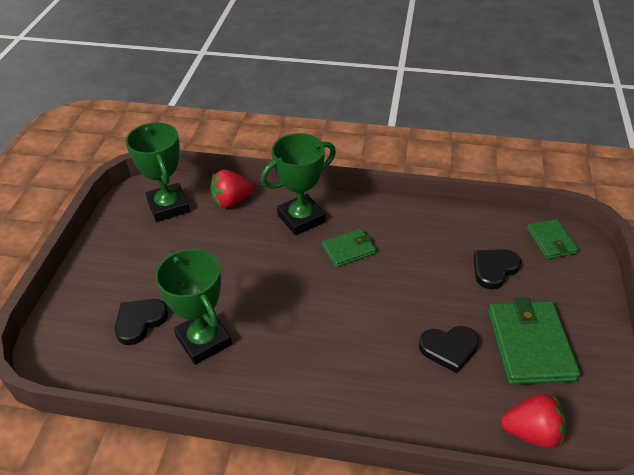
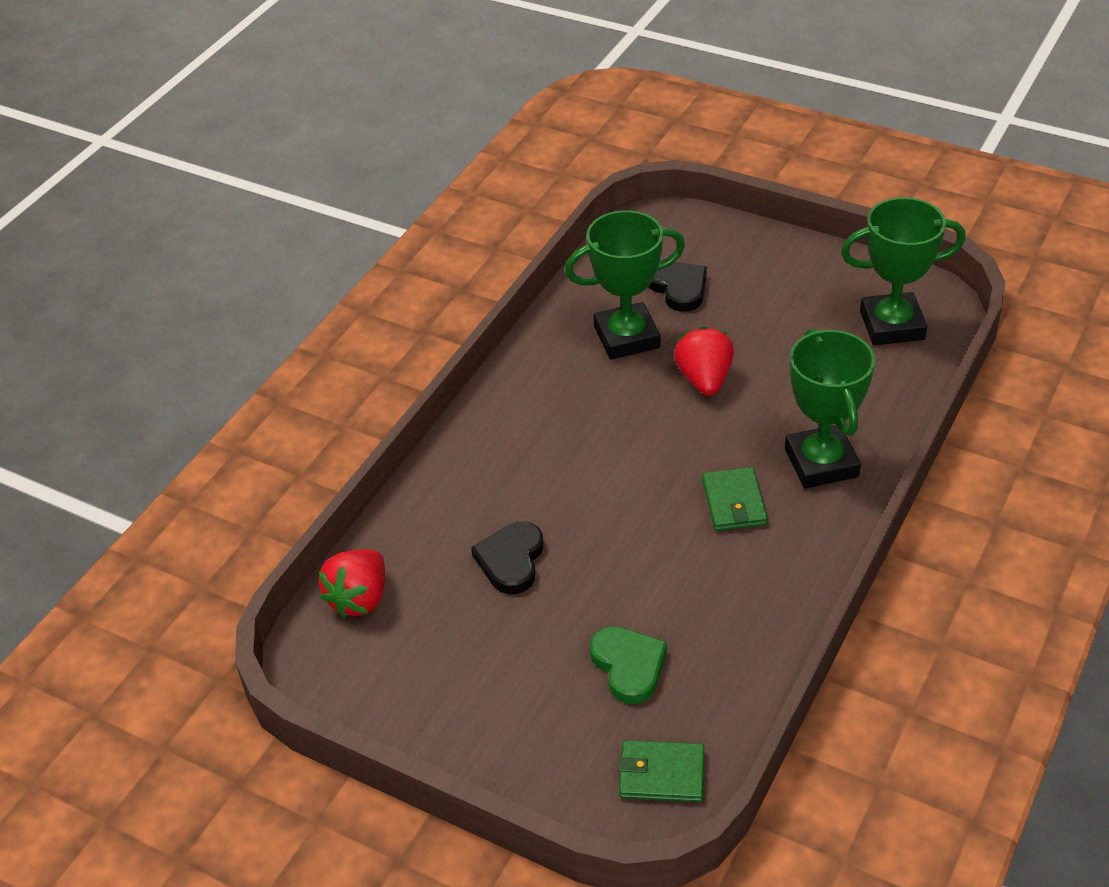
camera: 110 degrees right, 0 degrees up
(232, 201) = (886, 392): red strawberry -> red strawberry (704, 379)
(494, 269) = (628, 666): black heart -> green heart
(529, 344) = (477, 651): green wallet -> none

